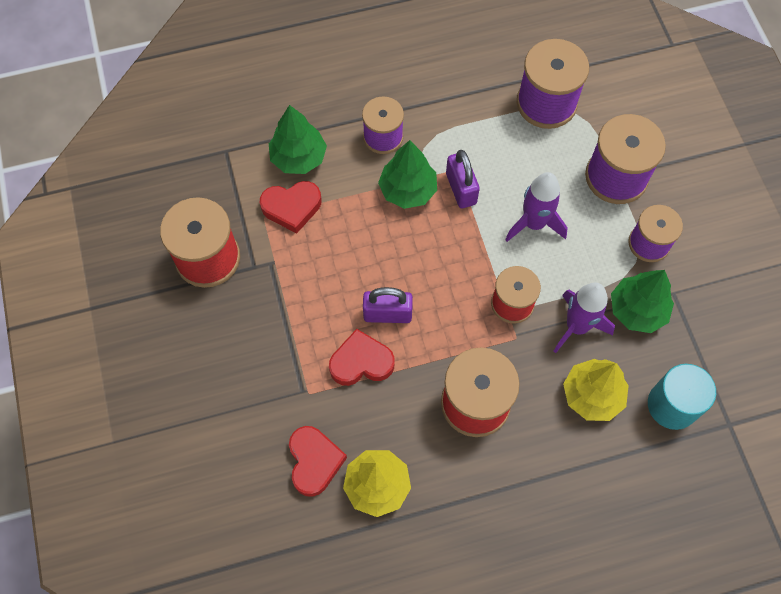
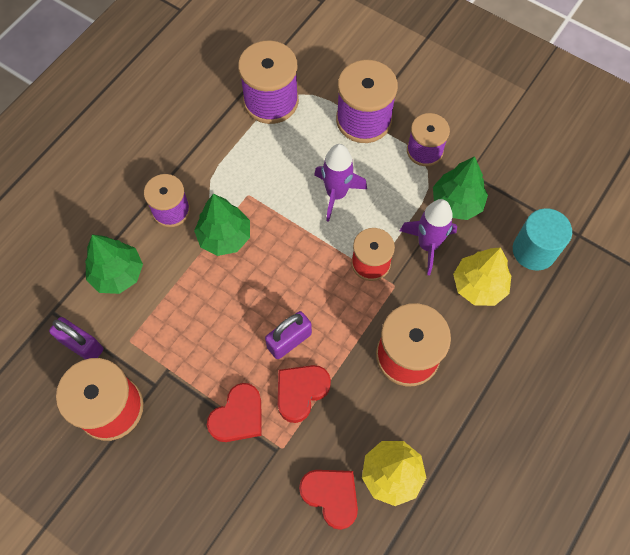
camera: 40 degrees left, 0 degrees up
(292, 207) = (145, 316): red heart -> red heart (238, 416)
(461, 189) = (263, 207): purple padlock -> purple padlock (82, 345)

